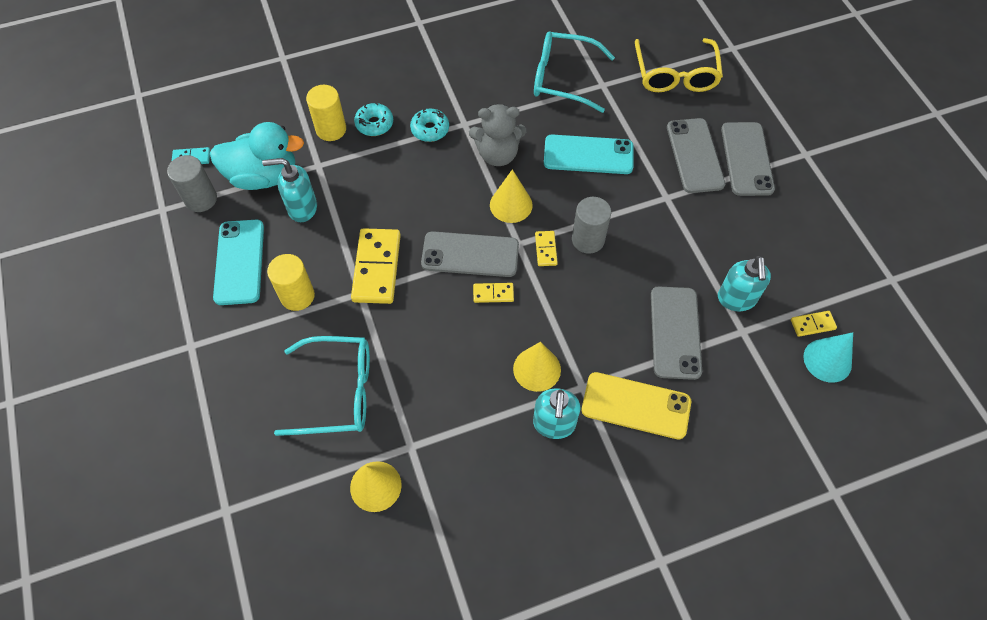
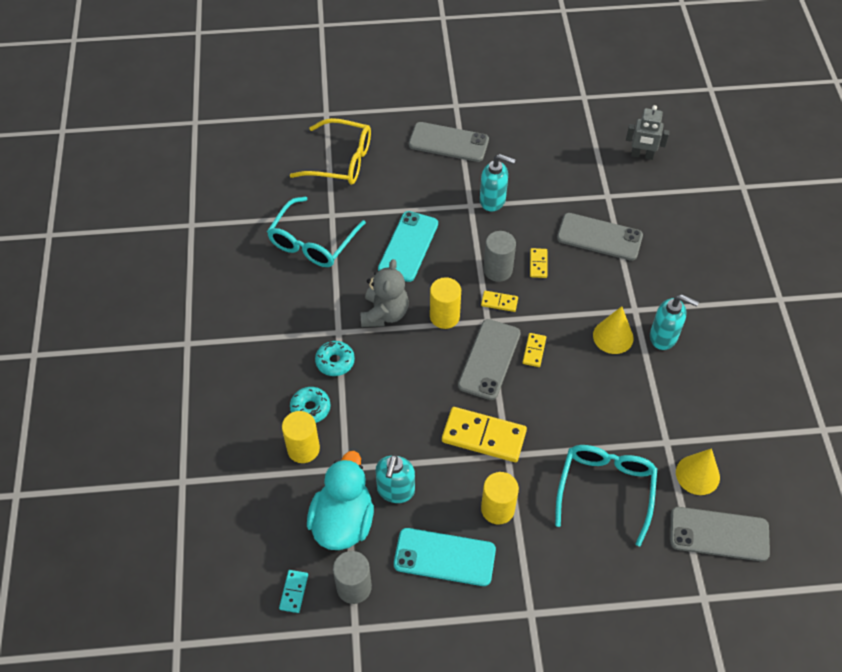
camera: 75 degrees left, 5 degrees down
(511, 205) = (444, 316): yellow cone -> yellow cylinder
(636, 406) = (657, 280): yellow phone -> none
(694, 155) = (434, 174): grey phone -> grey phone (719, 534)
(736, 299) = (579, 191): turquoise soap dispenser -> turquoise soap dispenser (493, 200)
(812, 324) = (611, 153): yellow domino -> yellow domino (538, 264)
(827, 360) = (642, 155): turquoise cone -> grey robot

